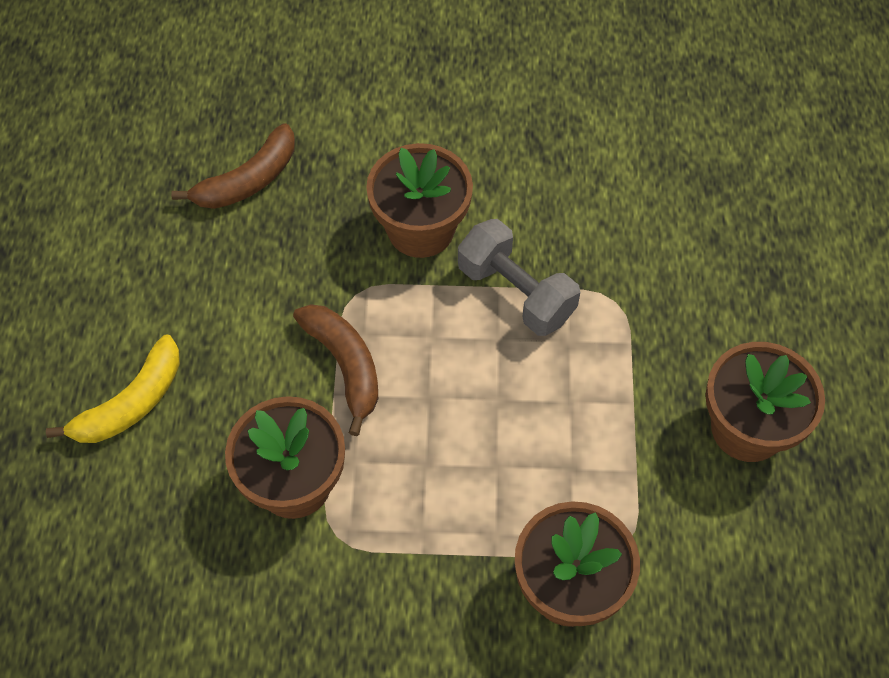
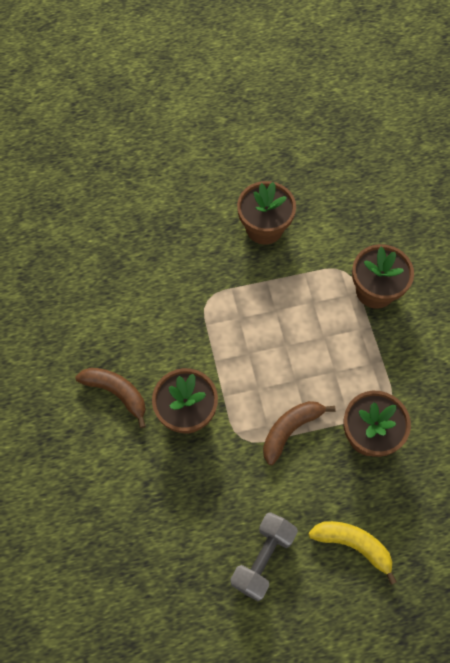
camera: 105 degrees left, 5 degrees up
(248, 180) = (176, 531): brown banana -> brown banana (116, 393)
(516, 292) = (216, 351): grey dumbbell -> grey dumbbell (263, 558)

